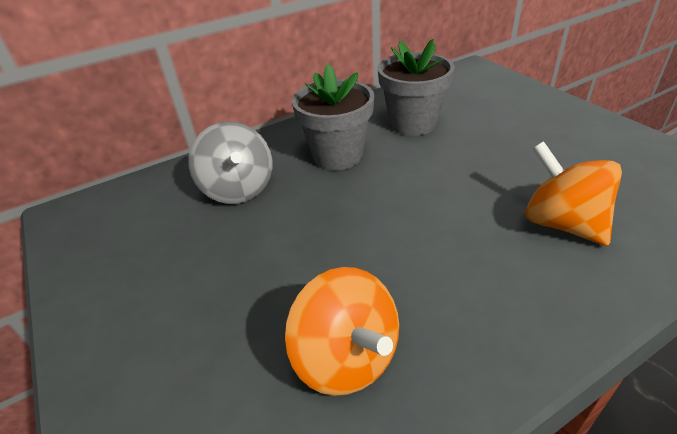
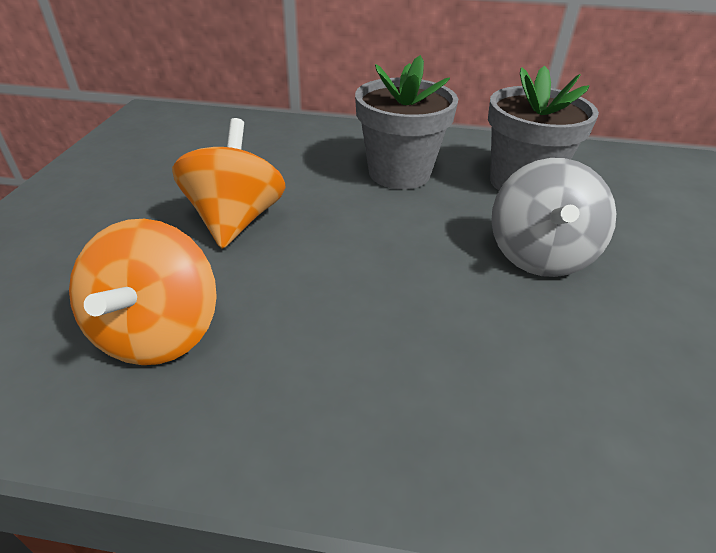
camera: 35 degrees right, 0 degrees up
(238, 189) = (278, 157): grey spinning top -> grey spinning top (539, 255)
(562, 223) = (549, 375): orange spinning top -> orange spinning top (236, 220)

